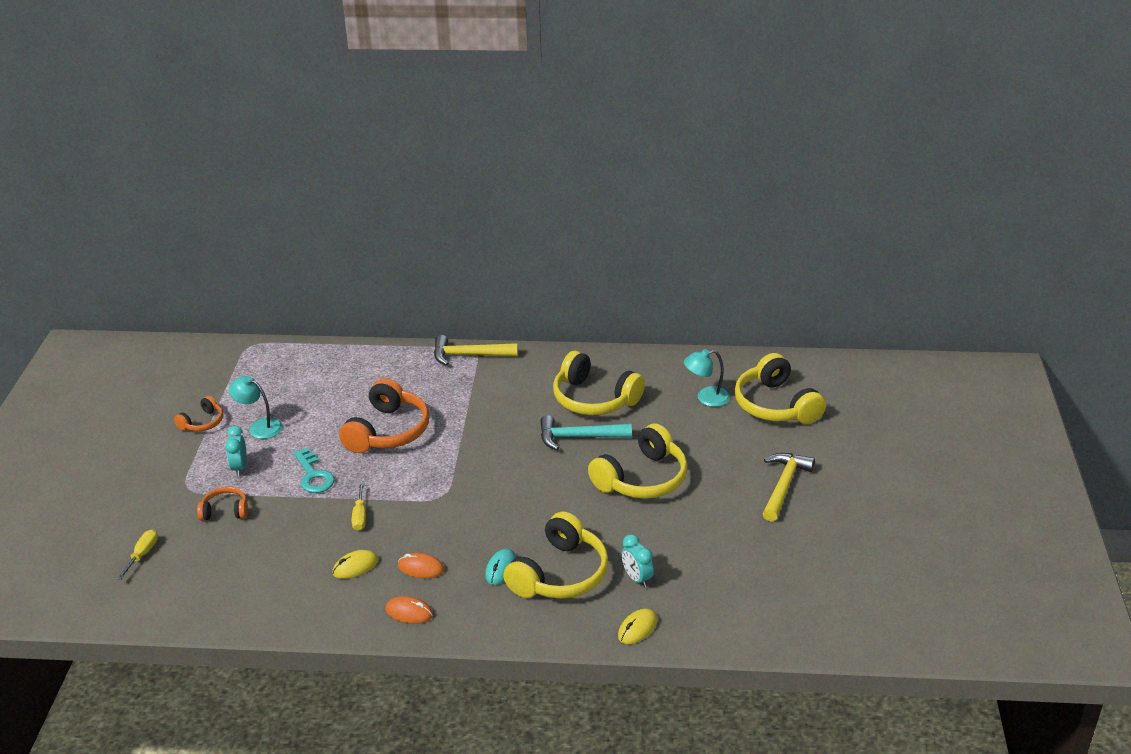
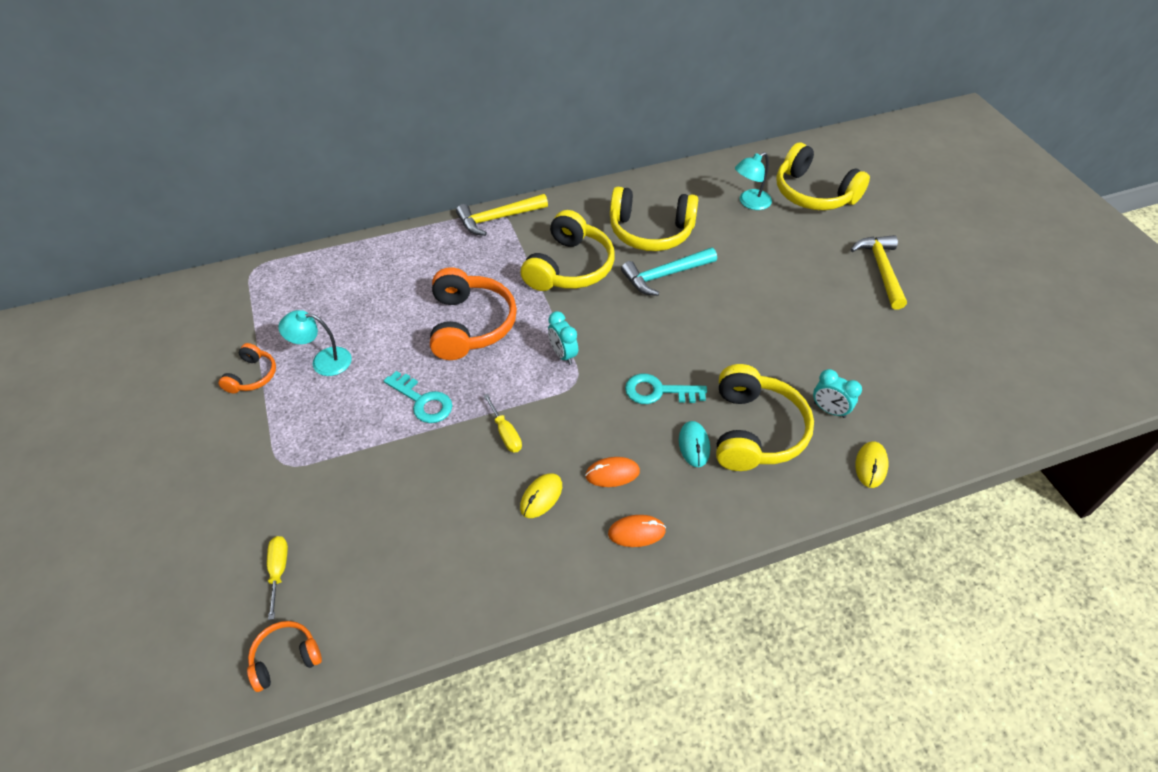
camera: 25 degrees left, 15 degrees up
(225, 511) = (347, 478): orange headphones -> orange headphones (285, 658)
(240, 468) = (331, 418): turquoise clock -> turquoise clock (563, 354)
(503, 522) = (658, 391): none -> turquoise key
(642, 479) = (755, 301): yellow headphones -> yellow headphones (569, 267)

